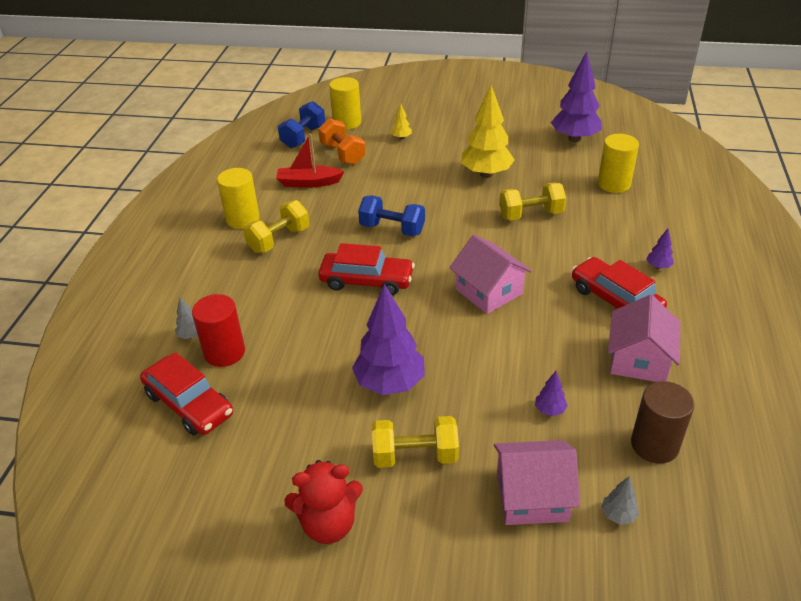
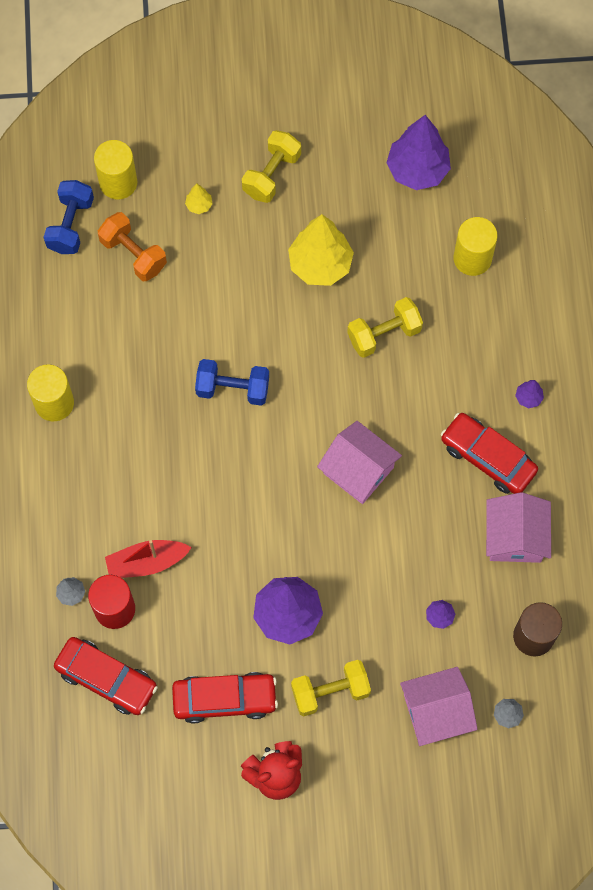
camera: 15 degrees left, 30 degrees up
(279, 240) = (109, 431): yellow dumbbell -> yellow dumbbell (271, 174)
(308, 183) = (109, 320): red boat -> red boat (146, 562)
(367, 281) = (227, 479): red car -> red car (225, 699)

